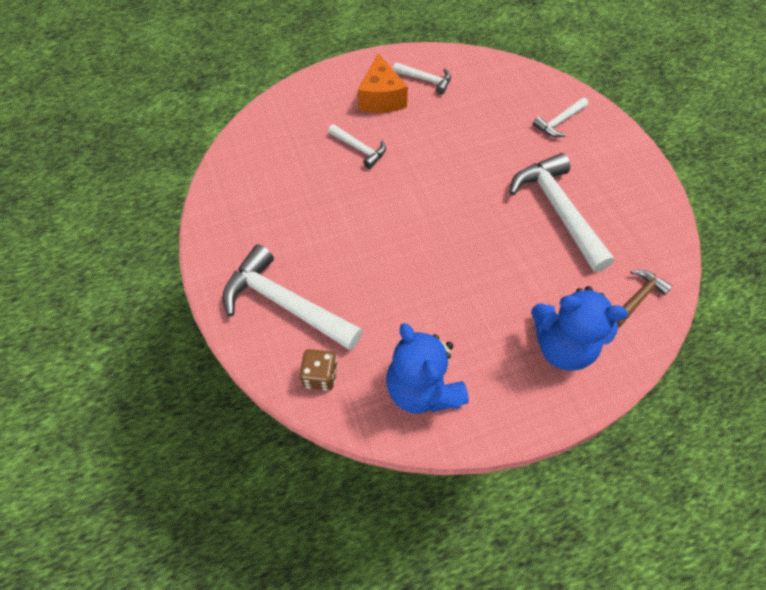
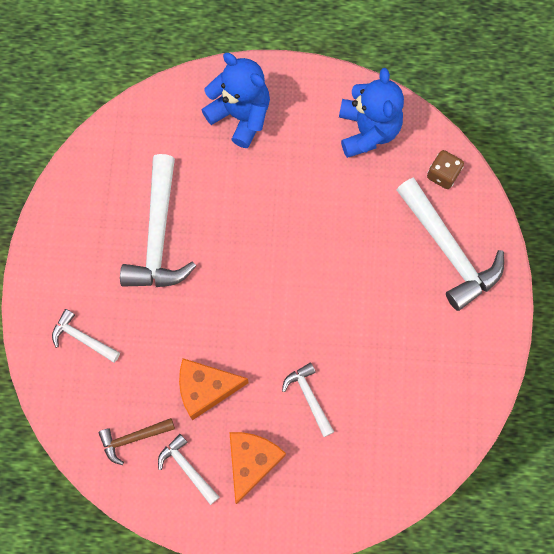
camera: 155 degrees left, 15 degrees up
(443, 126) = (206, 389): none -> orange cheese
(559, 122) = (82, 338): white hammer -> white hammer turned 135 degrees counterclockwise
(637, 298) = (152, 125): brown hammer -> brown hammer (133, 438)

